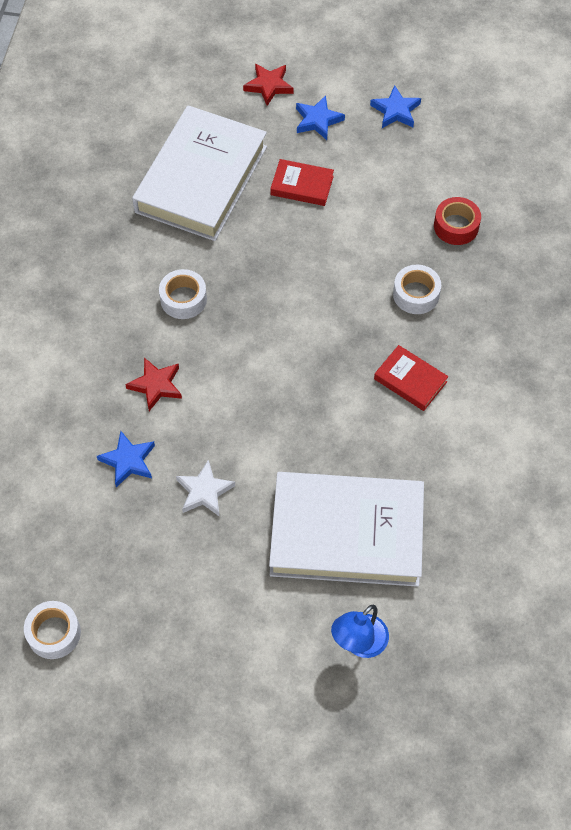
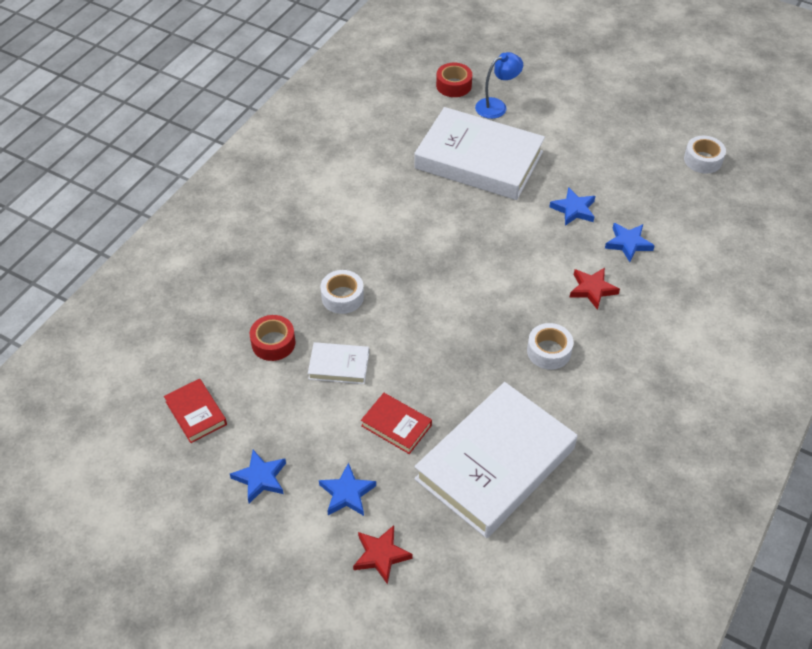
camera: 160 degrees left, 10 degrees down
(204, 491) = (574, 209): white star -> blue star
(381, 223) = (339, 366): none -> white book
(410, 380) = (383, 237): red book -> red book (196, 413)
(434, 666) = (453, 85): none -> red tape

